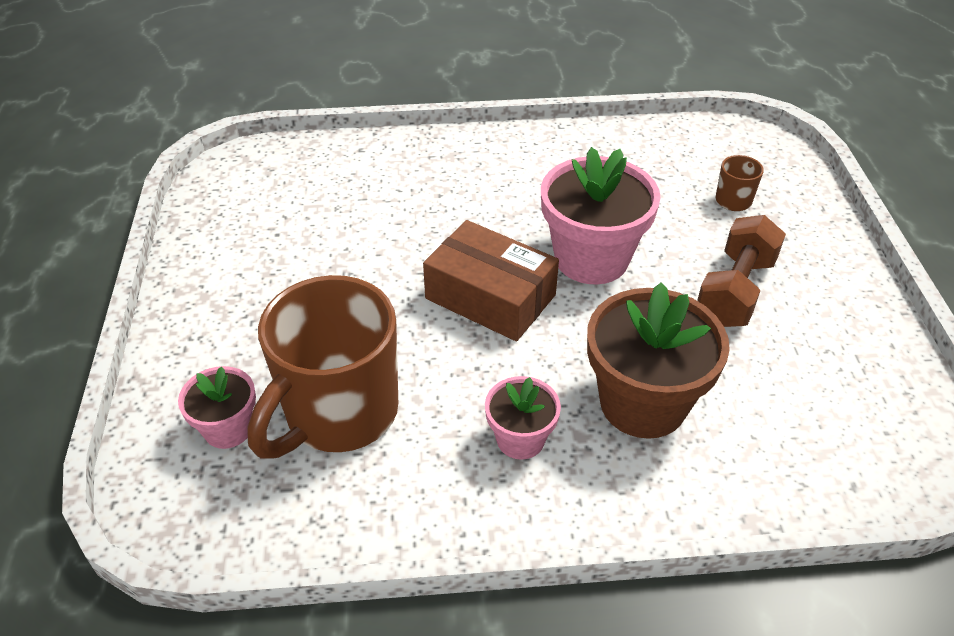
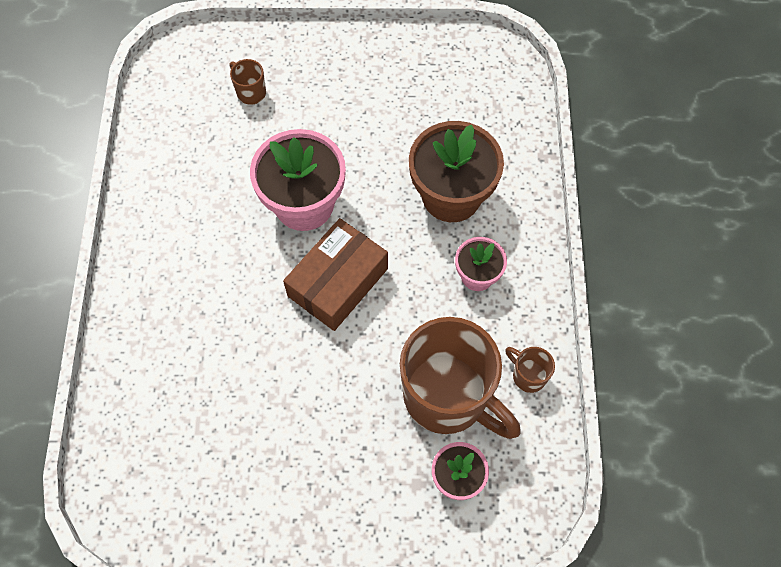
camera: 85 degrees left, 20 degrees up
(369, 506) = (528, 375): none -> brown mug
(735, 291) = (352, 117): brown dumbbell -> none

